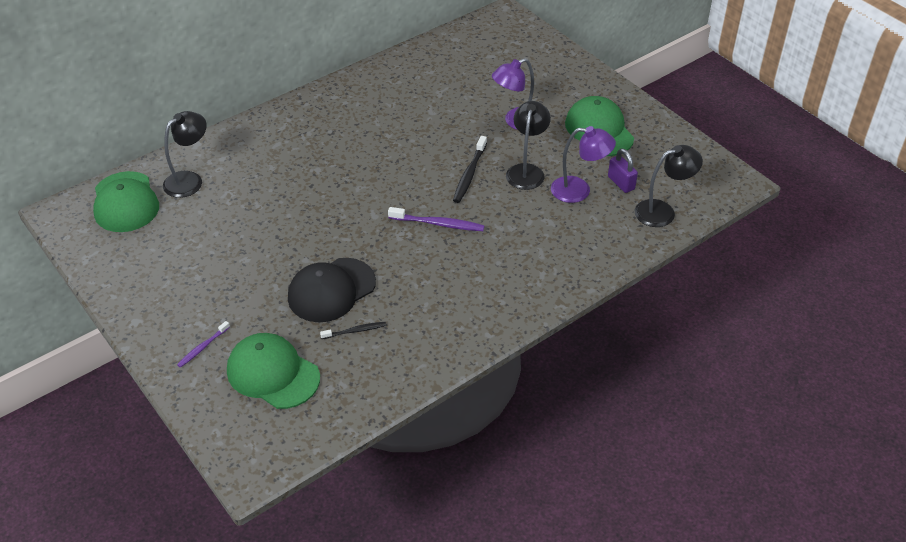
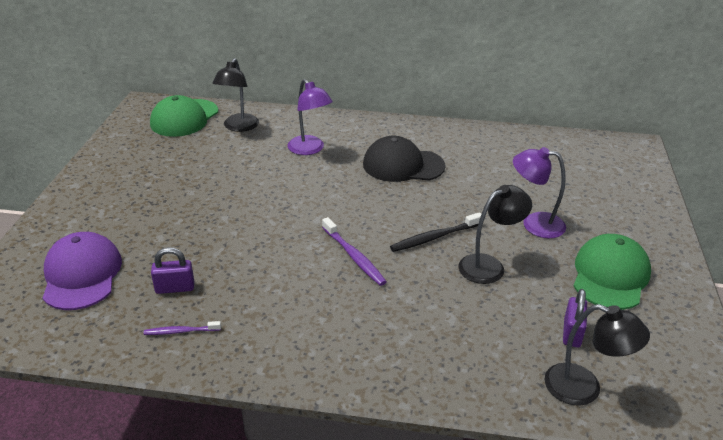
camera: 45 degrees right, 10 degrees down
(189, 180) = (238, 127): black lamp -> black lamp turned 105 degrees clockwise
(202, 347) = (77, 226): purple toothbrush -> purple toothbrush (180, 331)
(273, 373) = (82, 275): green cap -> purple cap
(331, 290) = (207, 248): black cap -> black cap (403, 165)
(355, 331) = (175, 288): black toothbrush -> purple padlock
(579, 191) = (517, 312): purple lamp -> purple lamp (310, 149)

